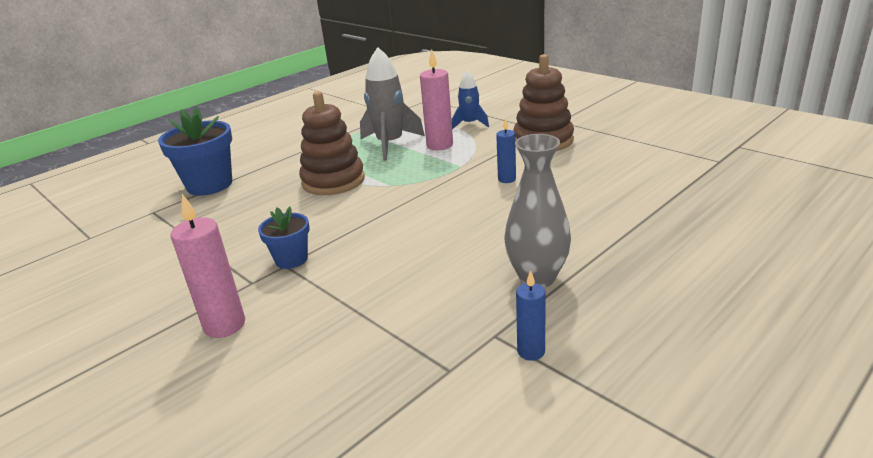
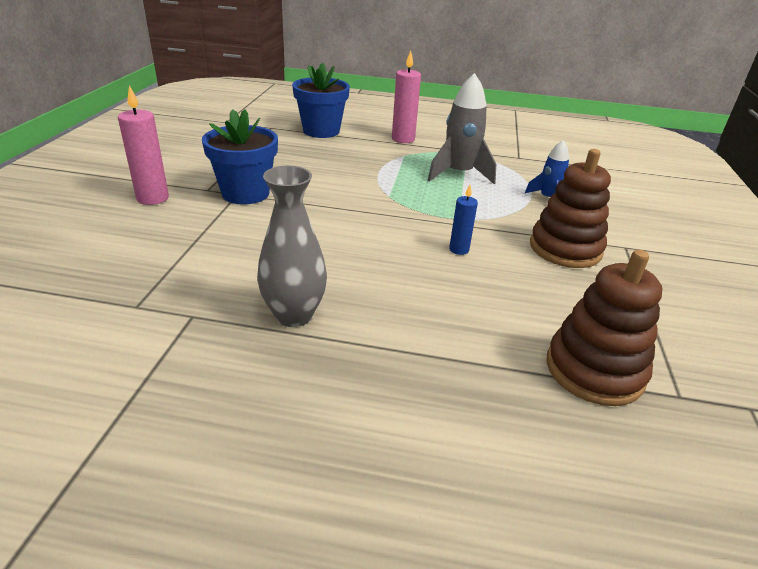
camera: 50 degrees right, 5 degrees up
(291, 259) = (245, 193): blue flower pot -> blue flower pot, size x1.74
(333, 181) = (371, 171): brown stacking toy -> brown stacking toy (594, 370)
(439, 145) = (485, 196): pink candle -> pink candle (403, 139)
(531, 351) = (176, 342): blue candle -> none

